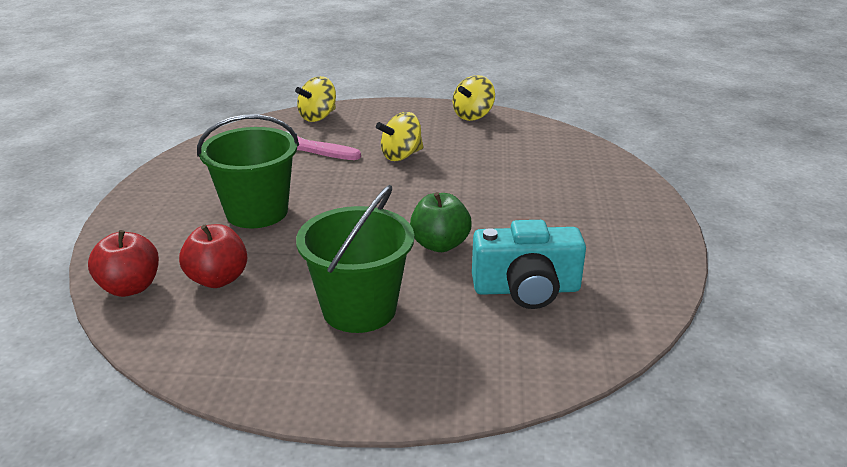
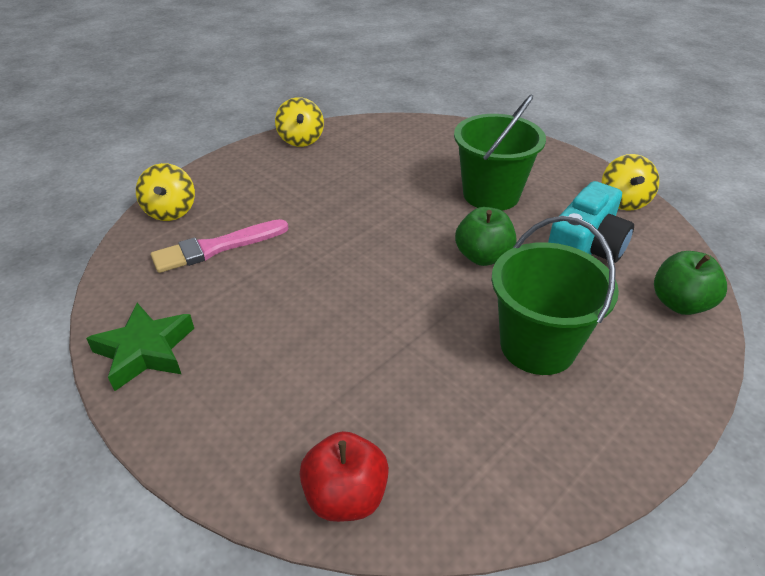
camera: 50 degrees left, 10 degrees up
(182, 172) = (145, 351): none -> green star
(218, 279) = (400, 416): red apple -> none
(257, 212) = (304, 333): green bucket -> green bucket (491, 194)
(401, 156) = (316, 204): yellow spinning top -> yellow spinning top (623, 201)
(519, 367) = (680, 303): none -> green apple

